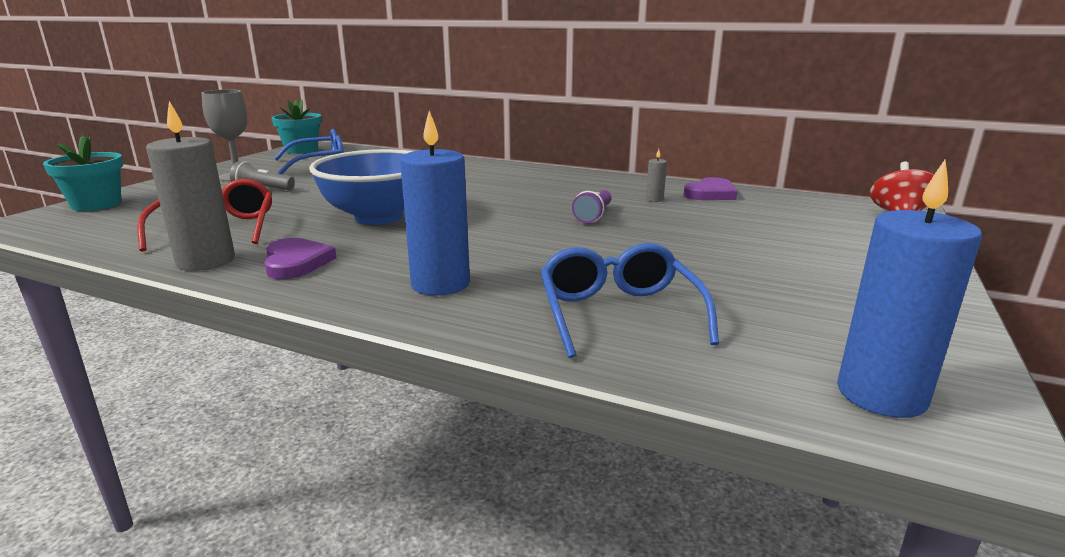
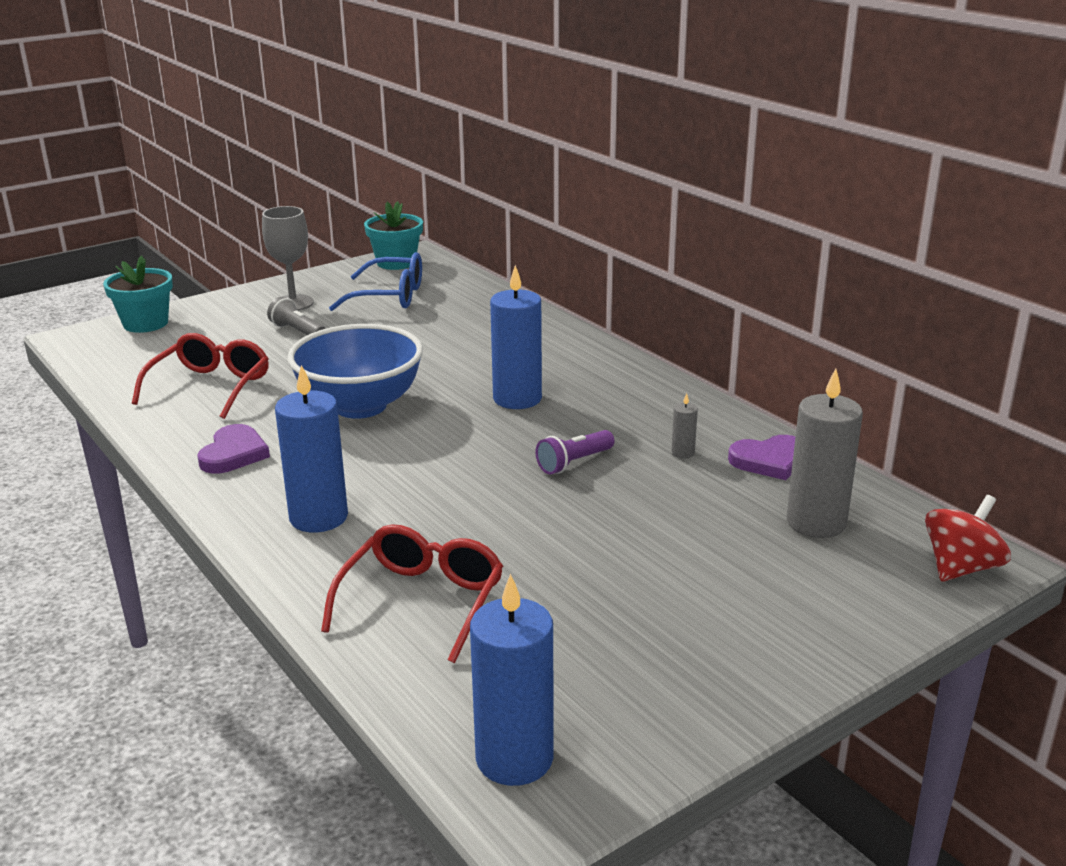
camera: 30 degrees right, 5 degrees up
(206, 261) = (170, 431): grey candle -> grey candle (816, 522)
(499, 194) = (517, 399): none -> blue candle
(618, 313) = (422, 601): blue glasses -> red glasses

